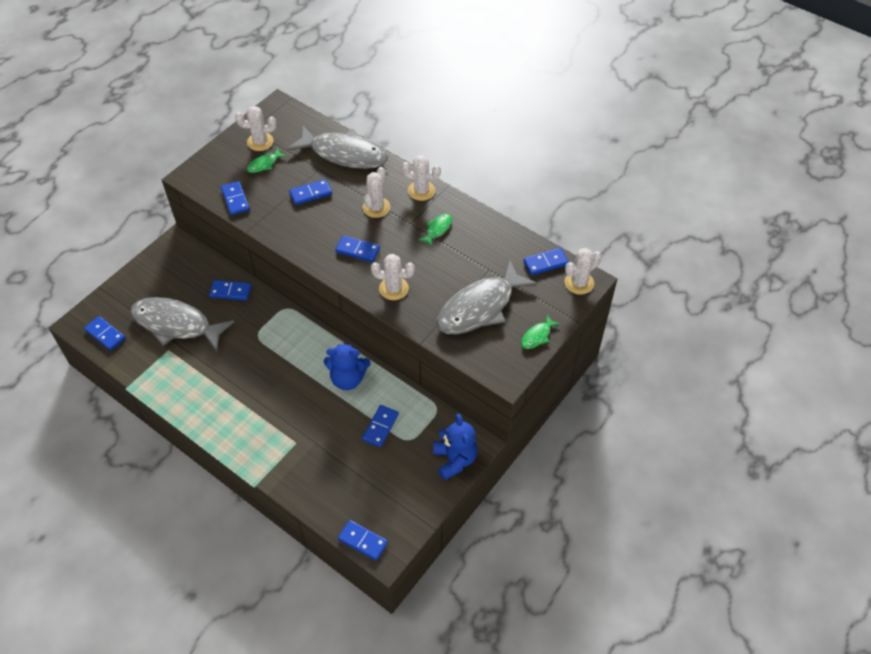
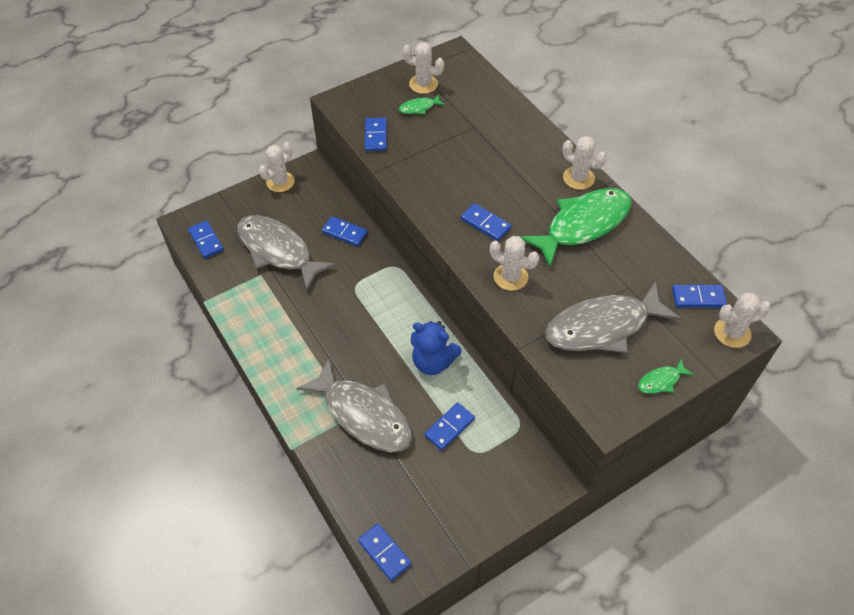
camera: 20 degrees right, 0 degrees up
(310, 193) = (456, 150): blue domino -> none
(344, 154) = (507, 118): grey fish -> grey fish (363, 414)
(376, 207) = (522, 183): white cactus -> white cactus (280, 182)
(437, 229) = (583, 225): green fish -> green fish, size x2.40
(455, 460) = (520, 493): blue teddy bear -> none

